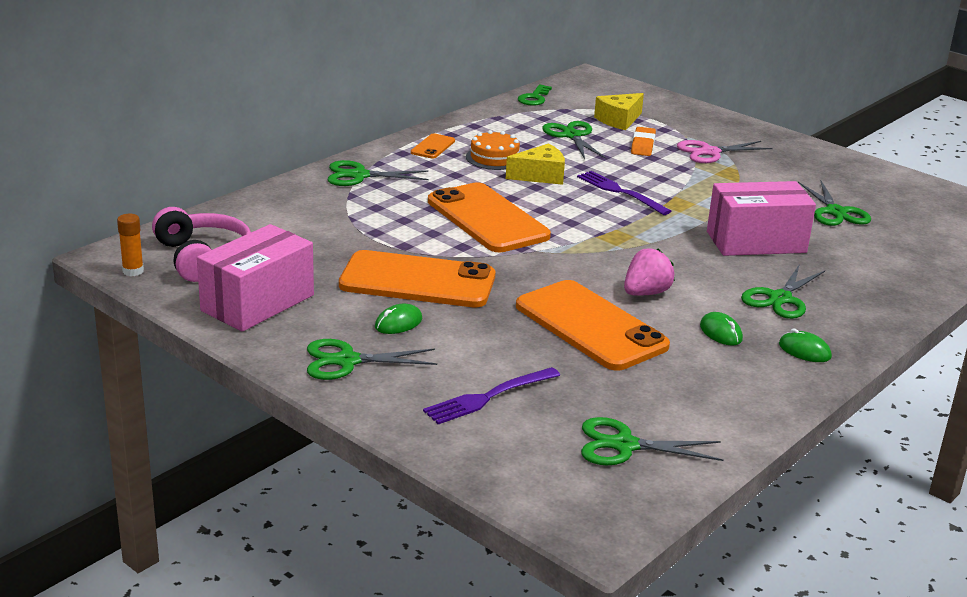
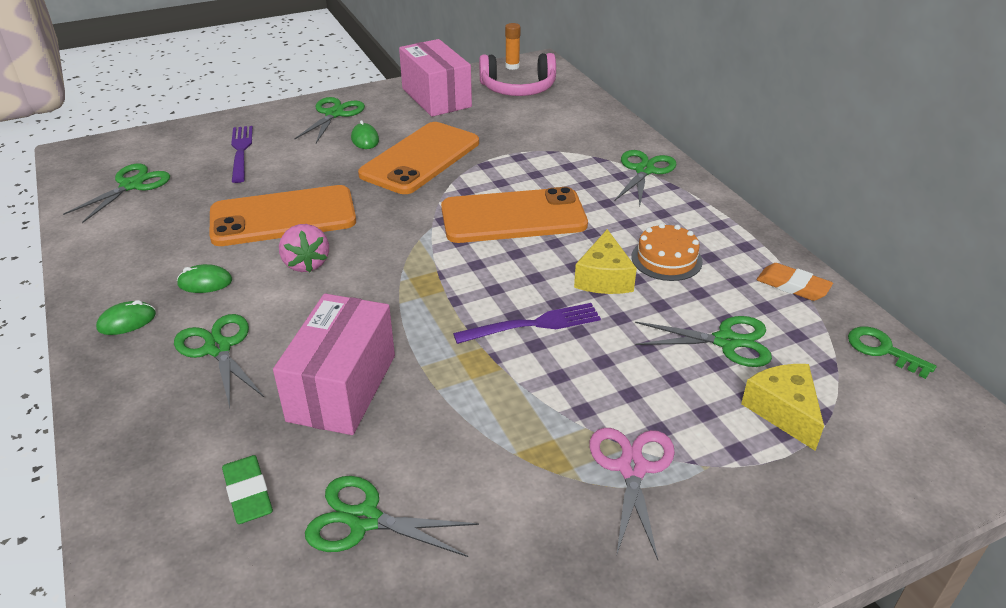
camera: 115 degrees right, 10 degrees up
(433, 147) = (709, 226): orange phone -> none
(643, 145) = (677, 401): orange eraser -> orange eraser (792, 286)
(867, 248) = (248, 493): none -> green eraser

